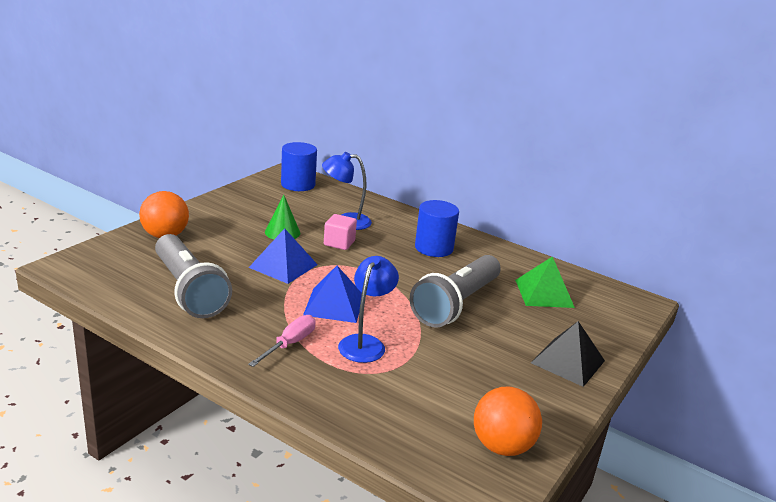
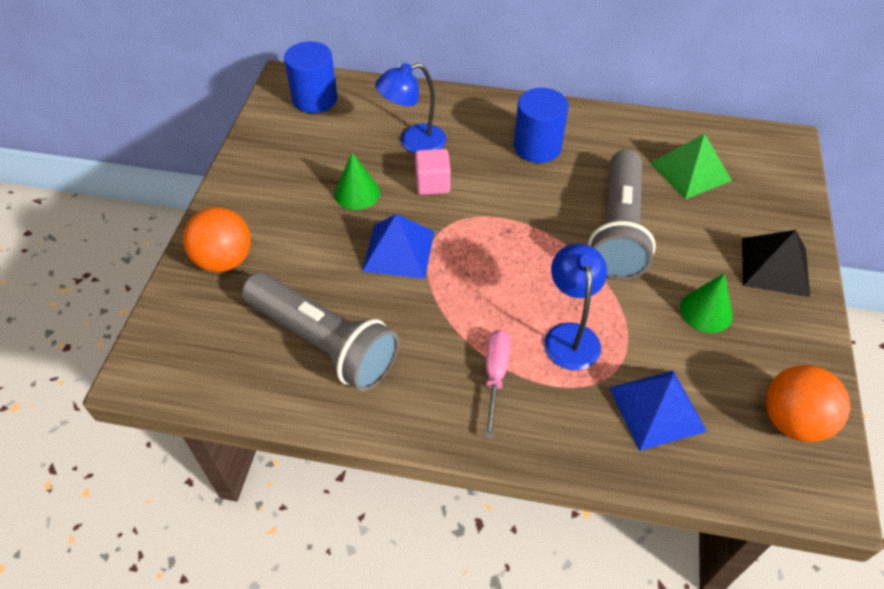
camera: 20 degrees left, 25 degrees up
(334, 305) = (497, 290): blue pyramid -> blue pyramid (657, 409)
(486, 366) = (706, 311): none -> green cone

